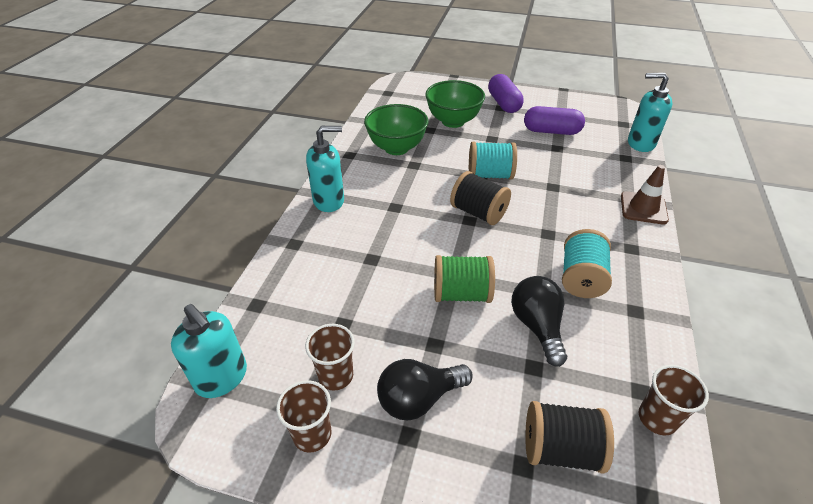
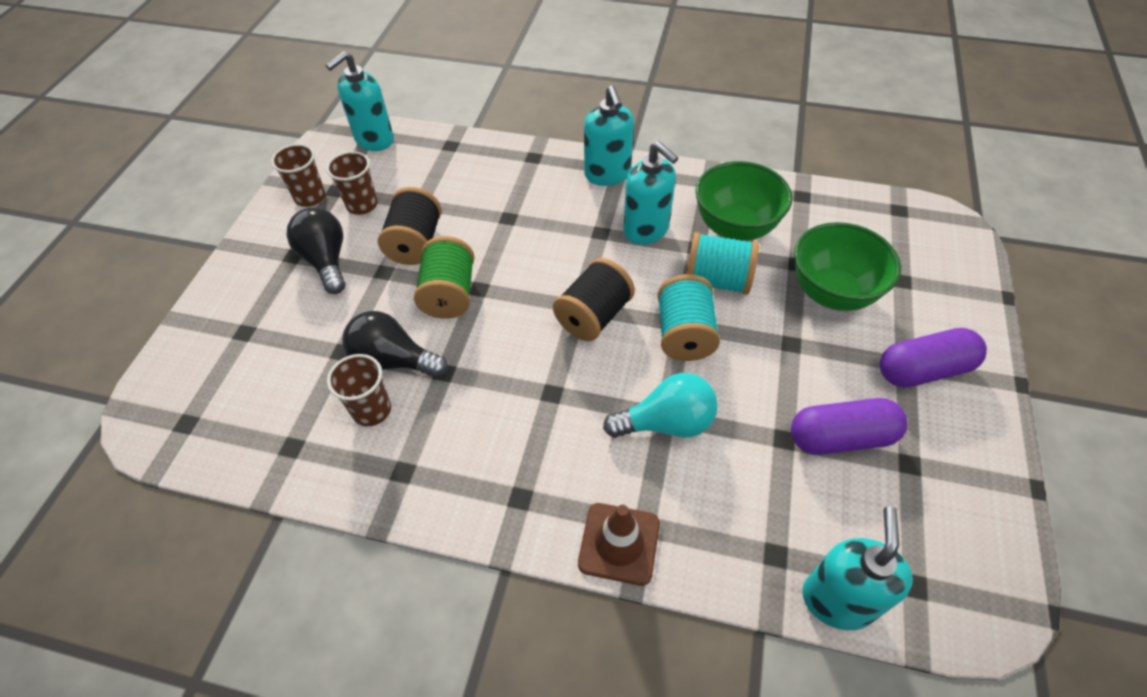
camera: 90 degrees right, 10 degrees up
(394, 185) = (646, 230): none -> turquoise soap dispenser
(537, 326) = (393, 361): black light bulb -> black light bulb turned 150 degrees counterclockwise
(551, 131) = (841, 437): purple capsule -> purple capsule turned 75 degrees clockwise
(558, 186) = (666, 423): none -> turquoise light bulb
(560, 449) = (250, 362): black spool -> black spool (415, 243)
(581, 278) = (464, 419): turquoise spool -> turquoise spool (717, 280)
(657, 418) = (256, 454): brown cup -> brown cup (372, 410)

